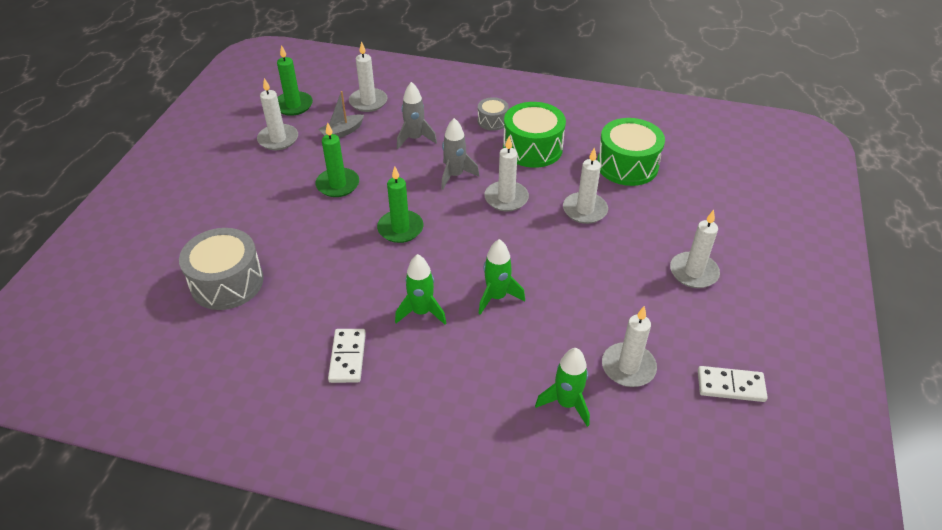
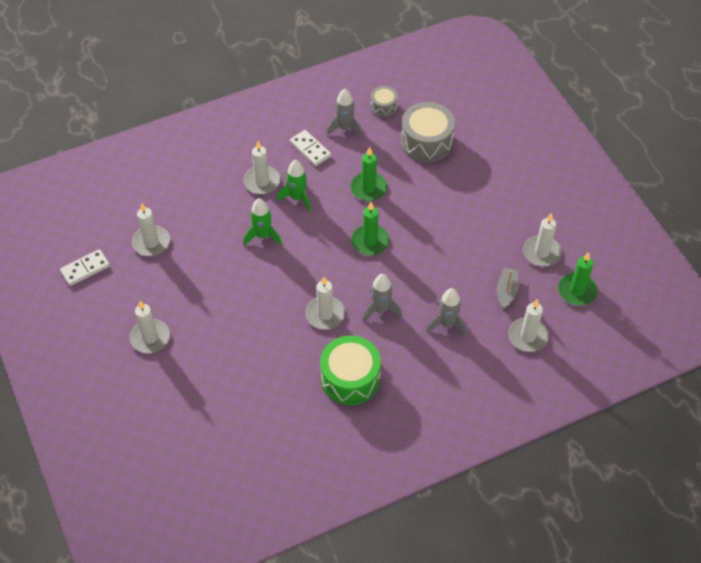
camera: 140 degrees right, 10 degrees up
(281, 356) = (345, 128): none -> grey rocket
(338, 184) = (450, 245): green candle -> green candle (368, 188)
(492, 121) = (409, 387): grey drum -> grey drum (383, 106)
(566, 403) = (171, 201): green rocket -> none
(584, 210) = (261, 342): white candle -> white candle (262, 181)
(627, 165) = (262, 412): green drum -> none

